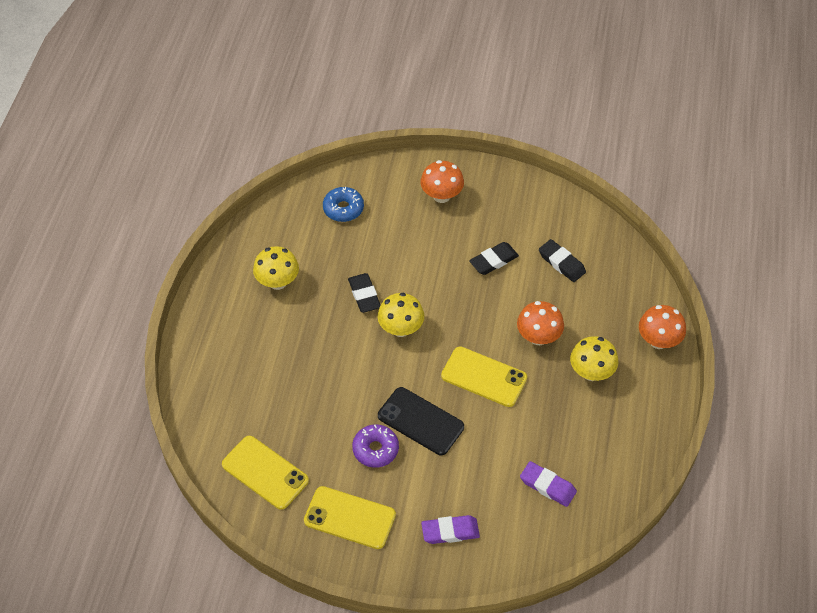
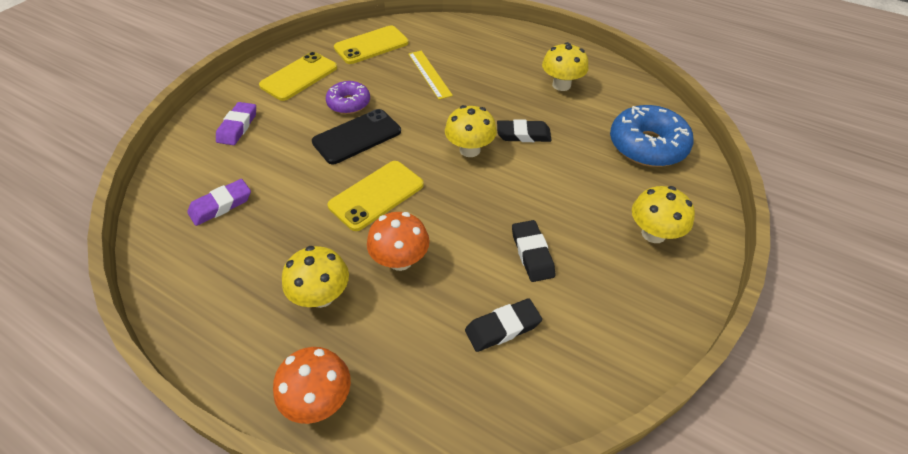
camera: 110 degrees right, 5 degrees down
(300, 397) = (429, 74): none -> yellow ruler
(343, 209) = (647, 146): blue donut -> blue donut, size x1.66
(441, 195) = (653, 233): orange mushroom -> yellow mushroom

